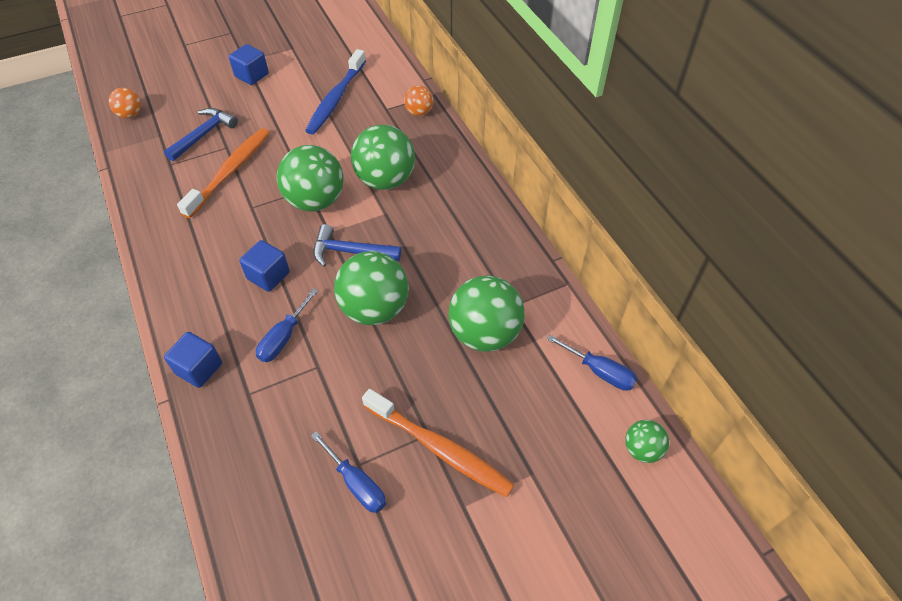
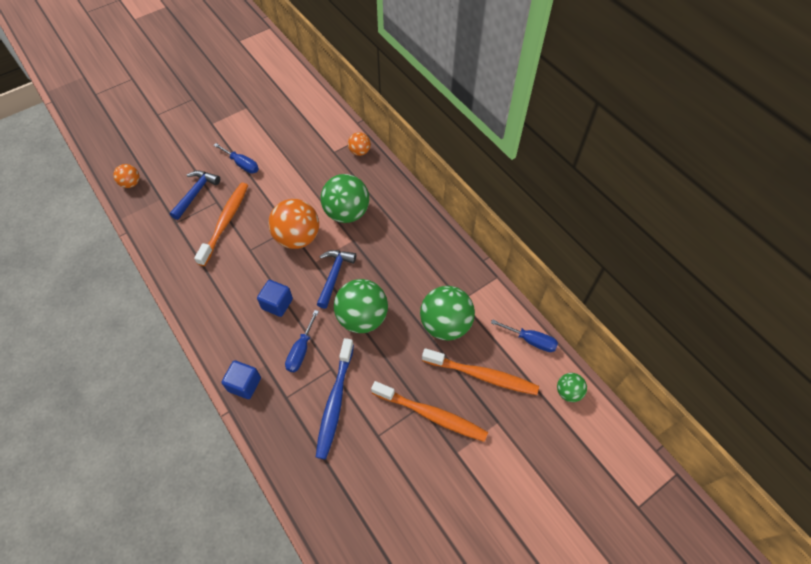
camera: 10 degrees left, 5 degrees up
(252, 75) = (220, 136): blue cube -> none
(315, 201) = (297, 237): green ball -> orange ball
(336, 99) = (292, 148): blue toothbrush -> blue toothbrush (335, 402)
(350, 252) = (334, 275): blue hammer -> blue hammer turned 105 degrees clockwise
(356, 483) = (379, 449): blue screwdriver -> blue screwdriver (242, 164)
(522, 407) = (482, 375): none -> orange toothbrush

